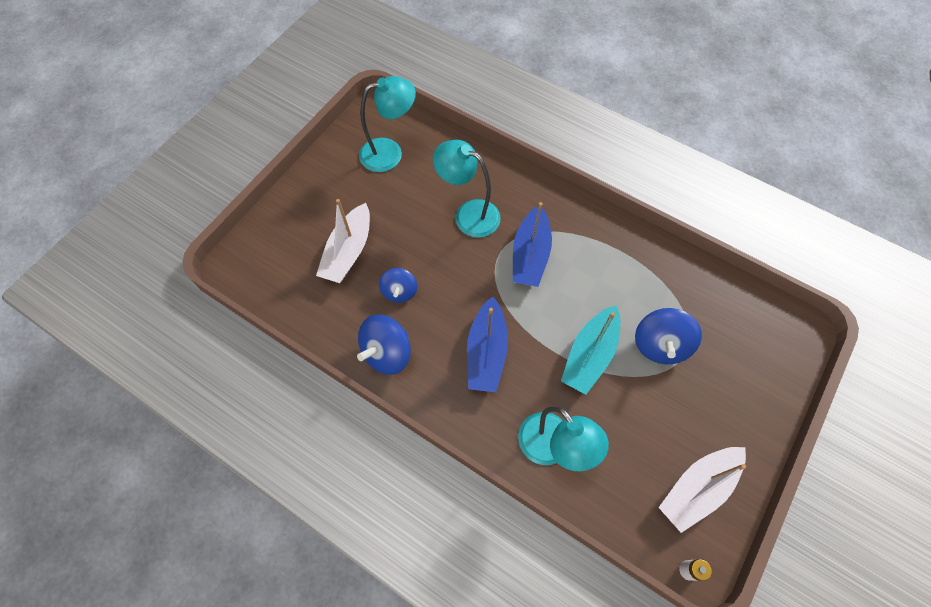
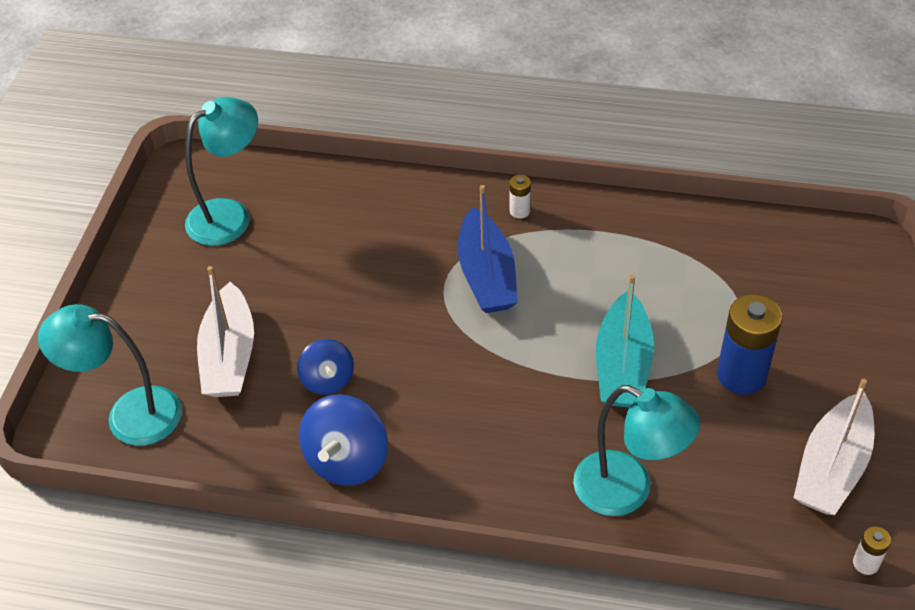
camera: 20 degrees left, 15 degrees down
(468, 214) = (378, 254): turquoise lamp -> turquoise lamp (129, 414)
(486, 352) = (484, 410): blue boat -> none
(572, 215) = (519, 211): none -> white battery
(660, 345) = (706, 322): blue spinning top -> none
(666, 394) = (741, 375): none -> blue battery

